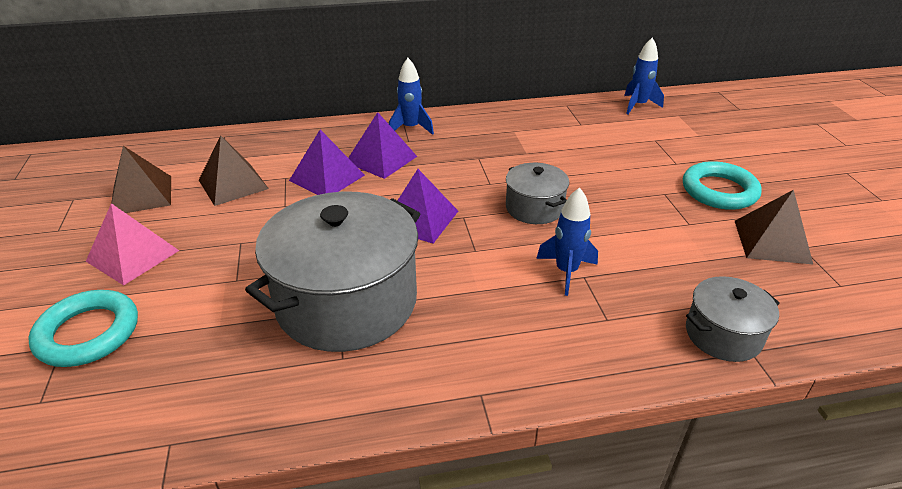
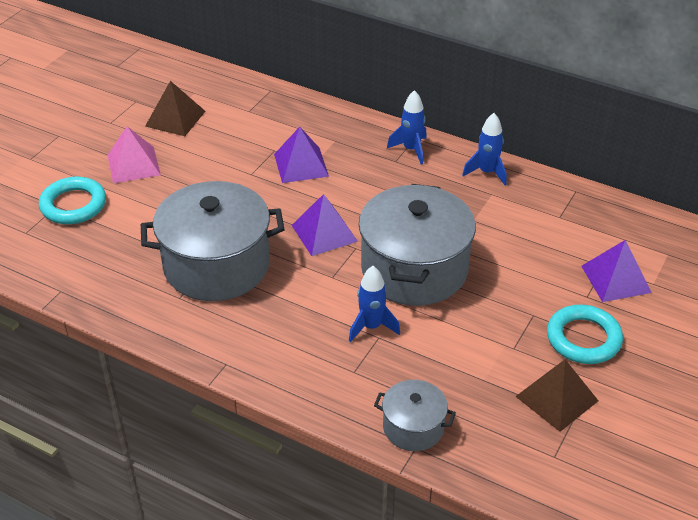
camera: 40 degrees right, 5 degrees up
(233, 184) = (236, 138): brown pyramid -> none
(381, 159) = (356, 168): purple pyramid -> purple pyramid (616, 279)
(534, 208) = (414, 269): grey pot -> grey pot, size x2.01
(638, 105) = (644, 225): blue rocket -> blue rocket (487, 172)

